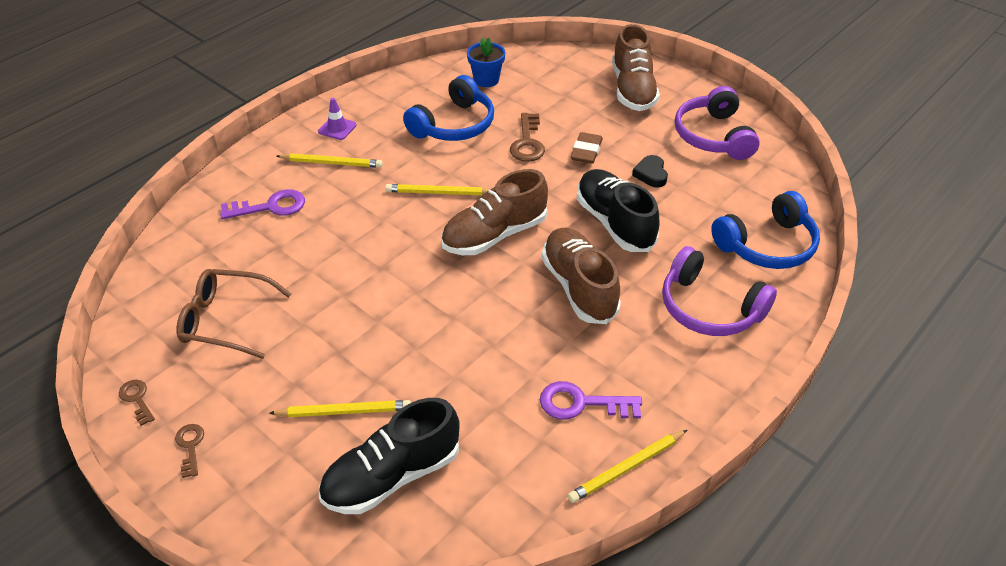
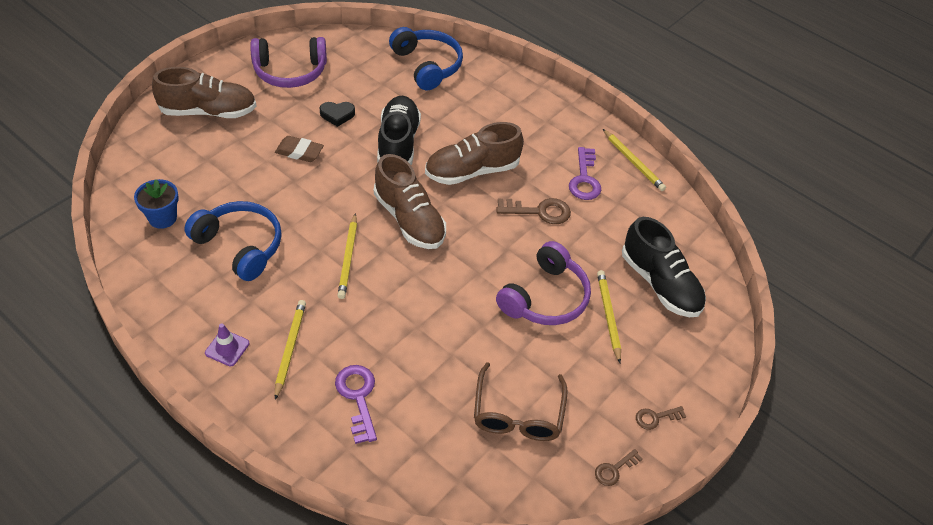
camera: 95 degrees left, 5 degrees up
(527, 142) = (279, 191): brown key -> brown key (539, 211)
(614, 223) = (398, 143): black shoe -> black shoe turned 120 degrees clockwise
(709, 308) = (491, 104): purple headphones -> purple headphones (545, 297)

